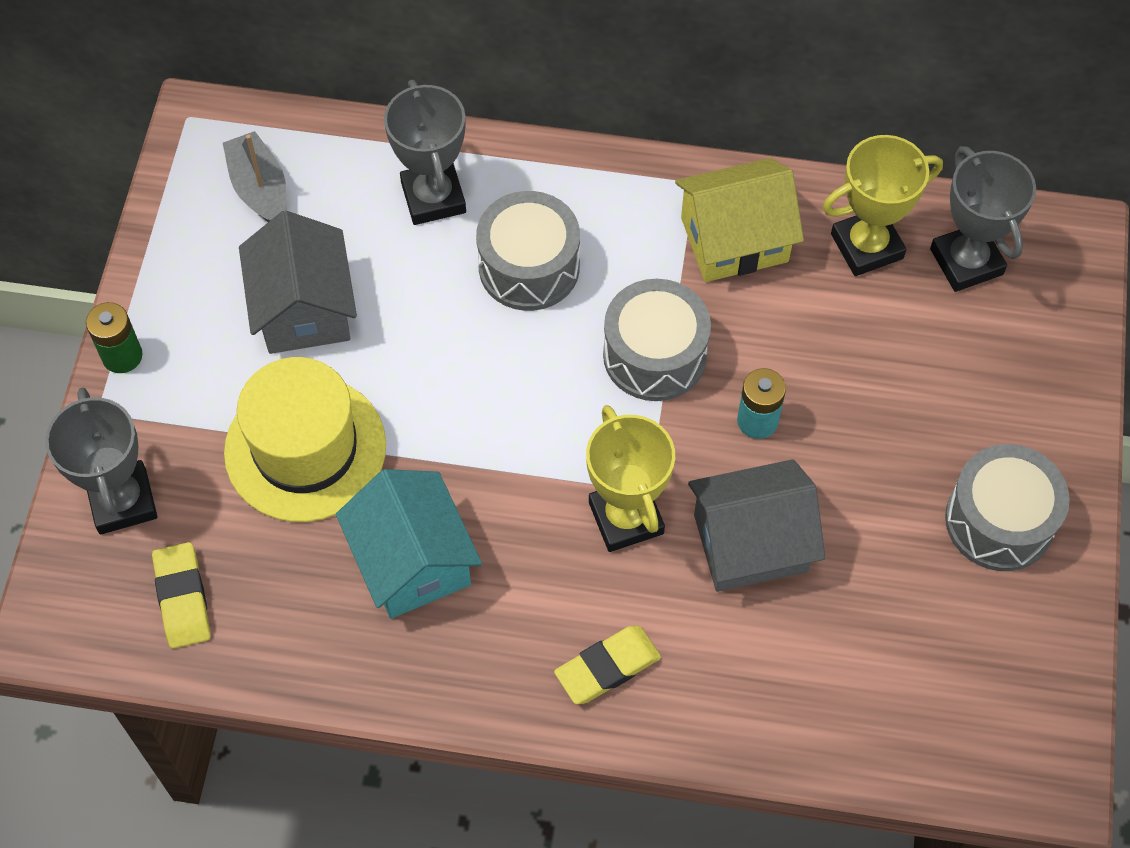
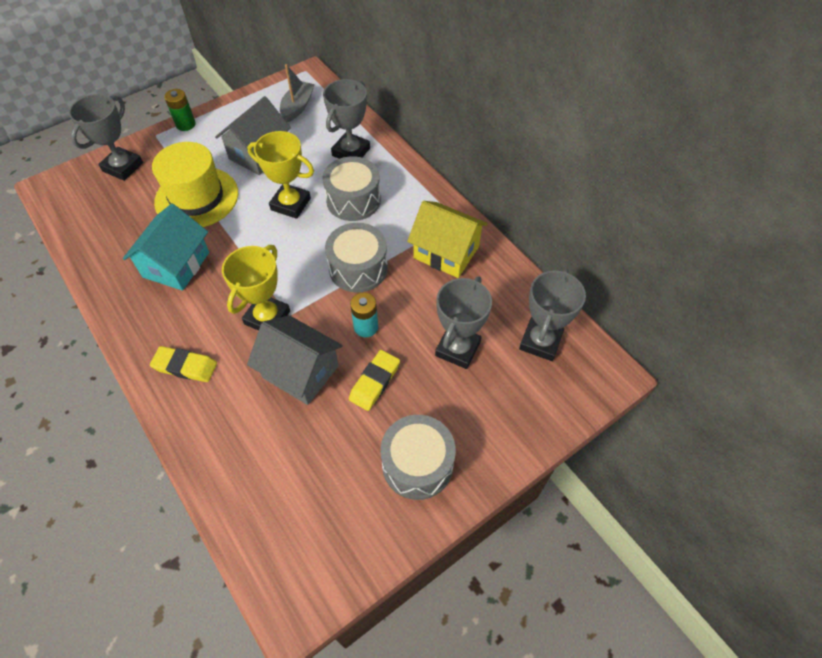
camera: 45 degrees right, 5 degrees down
(182, 598) = (95, 211): yellow eraser -> yellow eraser (374, 382)
(866, 246) = (501, 299): yellow trophy -> yellow trophy (290, 204)
(890, 352) = (457, 349): none -> grey trophy

